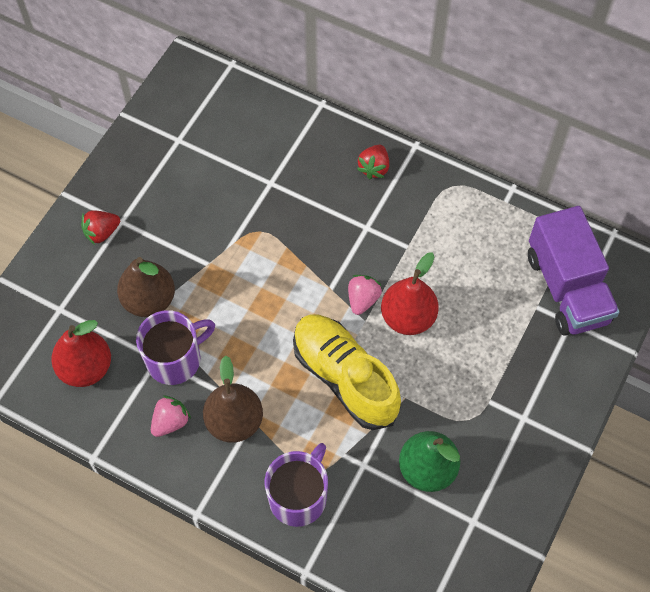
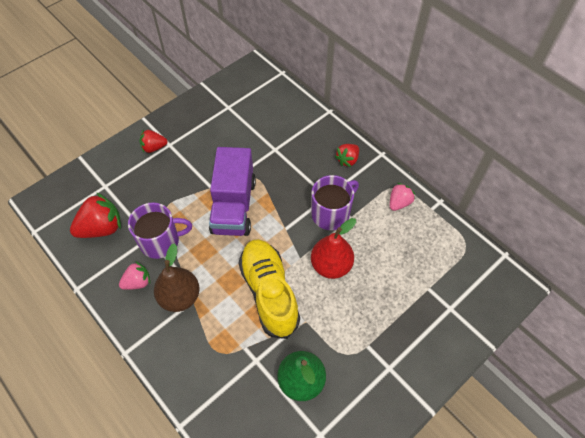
camera: 20 degrees right, 5 degrees down
(86, 368) = (102, 228): red pear -> red strawberry
(149, 300) = (163, 198): brown pear -> none
(298, 496) = (199, 367): purple mug -> purple mug (331, 213)
(363, 299) = (304, 243): pink strawberry -> pink strawberry (399, 203)
(567, 288) = (456, 282): purple truck -> purple truck (234, 206)

